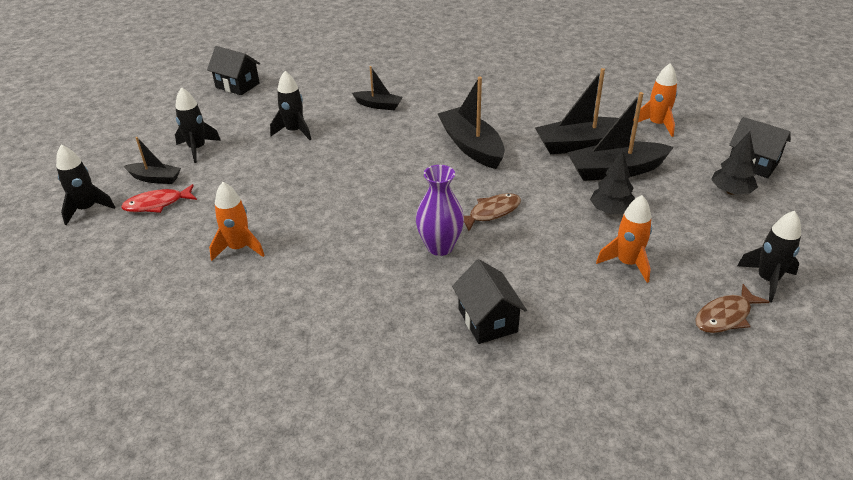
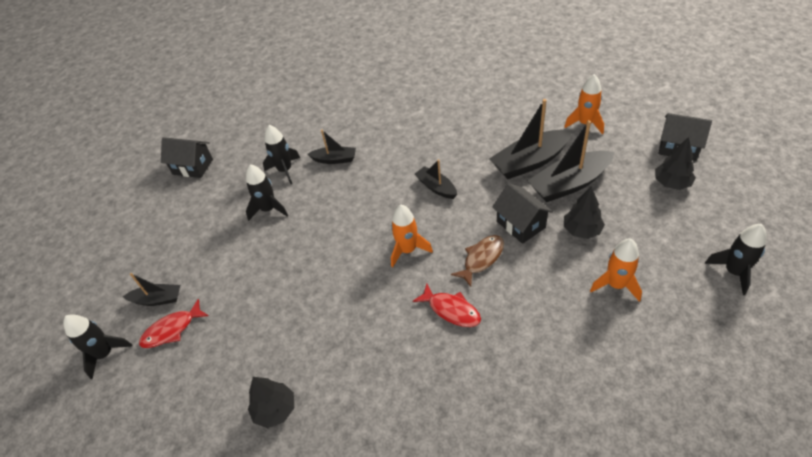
camera: 10 degrees left, 10 degrees up
(197, 149) = (184, 253): black rocket -> black rocket (285, 170)
(225, 287) = (275, 410): none -> black tree
(239, 248) = (270, 361): orange rocket -> orange rocket (408, 250)
(440, 247) = (451, 310): purple vase -> red fish
(471, 146) = (436, 187): black boat -> black boat, size x0.56
(487, 320) = (523, 381): black house -> black house (521, 224)
(725, 316) = (714, 320): brown fish -> none

